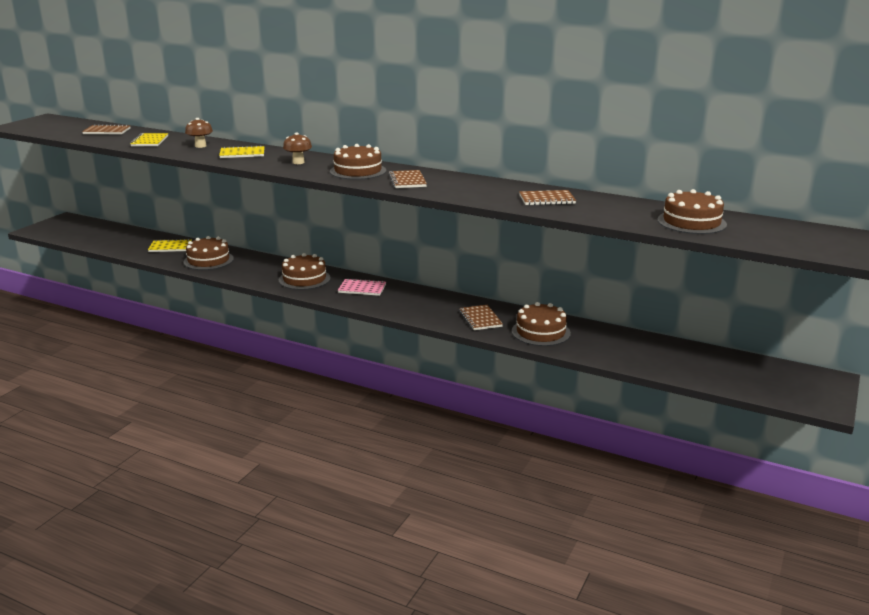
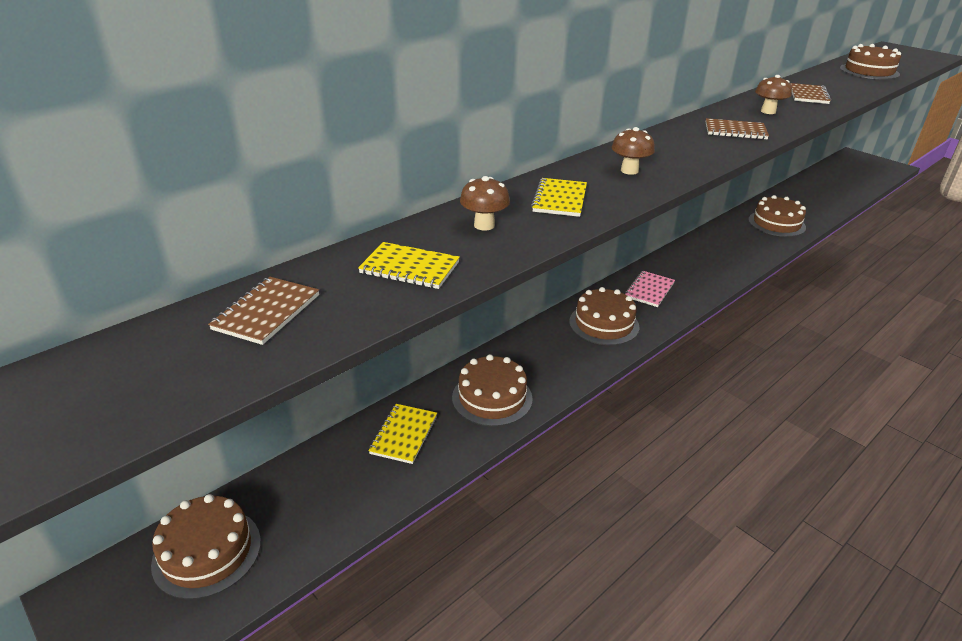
camera: 70 degrees left, 10 degrees up
(358, 171) = (685, 146): brown cake -> brown cake (207, 552)
(473, 188) = (768, 111): none -> brown mushroom
(480, 319) = (744, 243): brown notebook -> none

